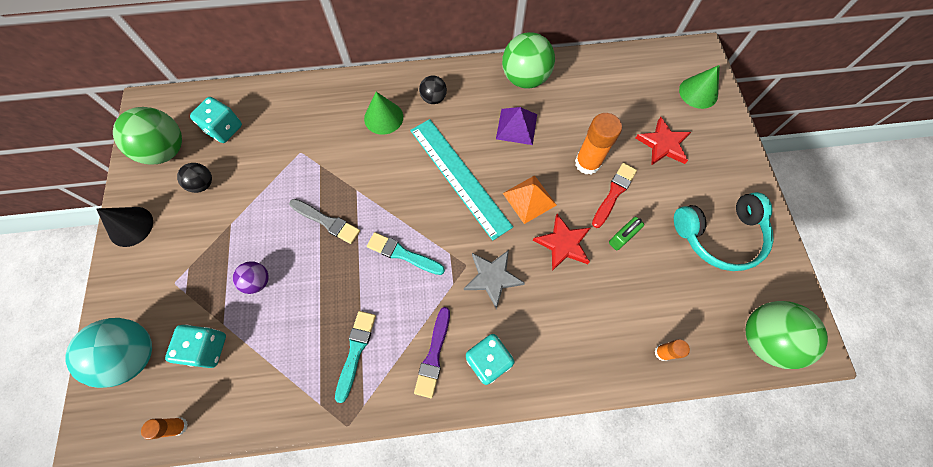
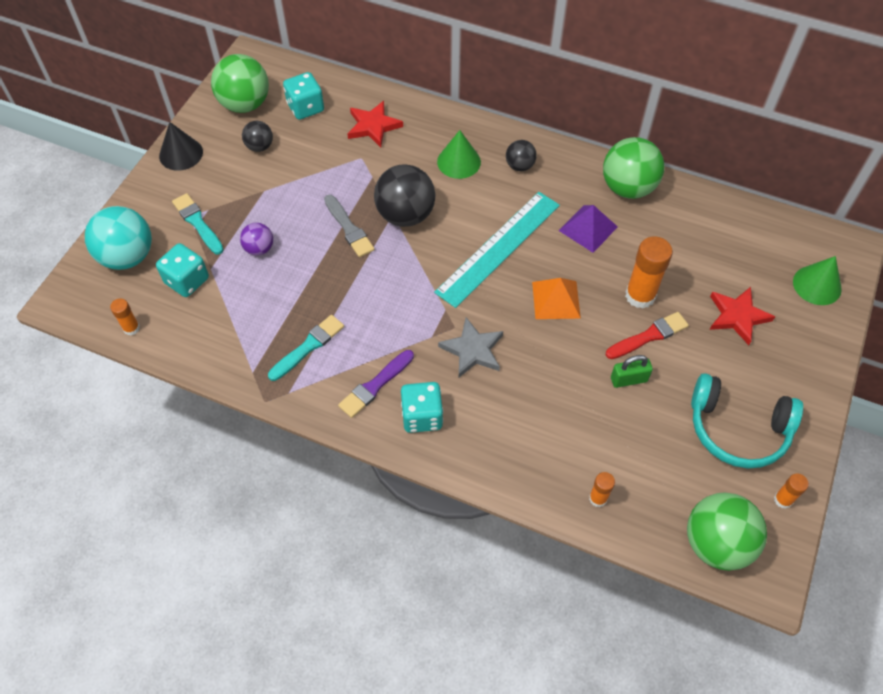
camera: 30 degrees right, 10 degrees down
(367, 185) = (405, 215): none -> black ball
(403, 254) = (401, 288): turquoise brush -> turquoise brush (197, 223)
(459, 177) = (498, 248): turquoise ruler -> turquoise ruler turned 45 degrees clockwise
(563, 244) = (563, 355): red star -> red star (373, 126)
(783, 275) = (783, 500): none -> orange glue stick

